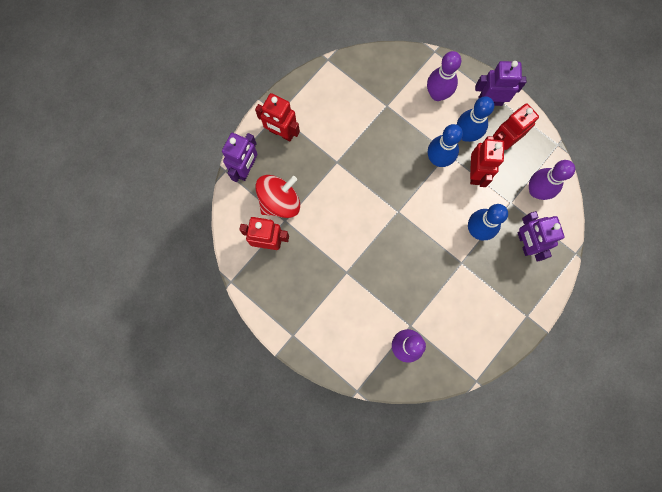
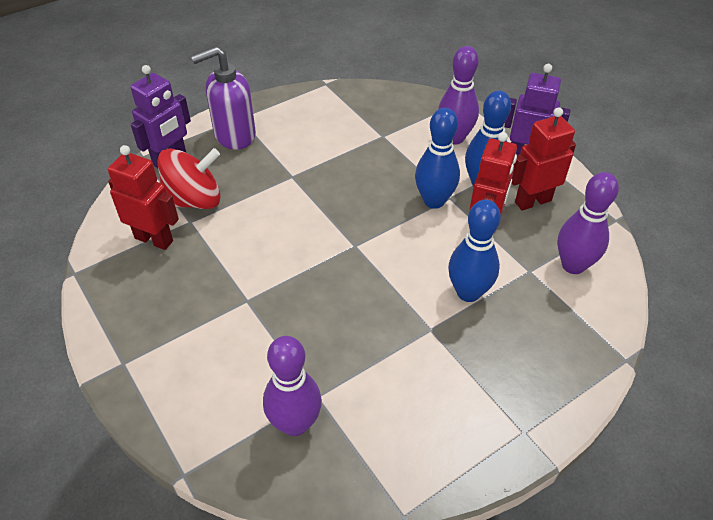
camera: 15 degrees right, 30 degrees down
(281, 133) = (234, 135): red robot -> purple soap dispenser
(525, 243) = (541, 326): purple robot -> none

